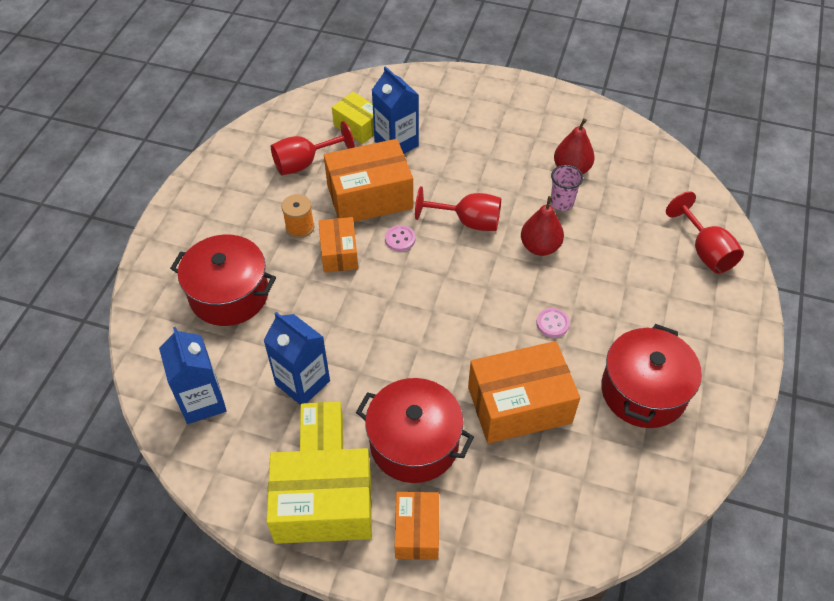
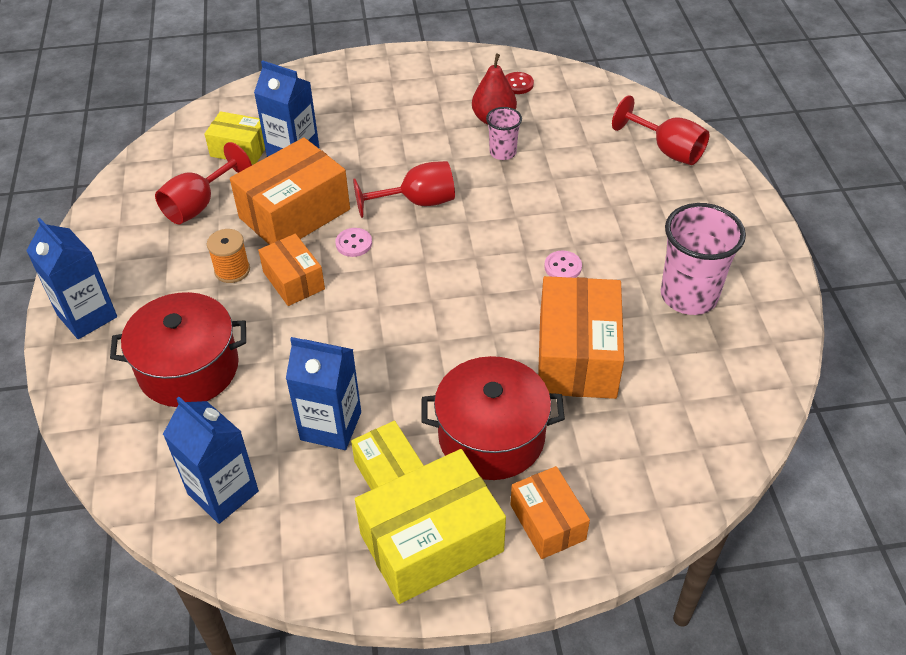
camera: 25 degrees left, 5 degrees down
(183, 224) = (87, 316): none -> blue carton
(519, 405) = (577, 356): orange box -> orange box turned 45 degrees counterclockwise
(540, 247) = (506, 200): red pear -> none
(610, 144) = (518, 84): none -> red button
(643, 391) = (688, 296): red pot -> pink cup

